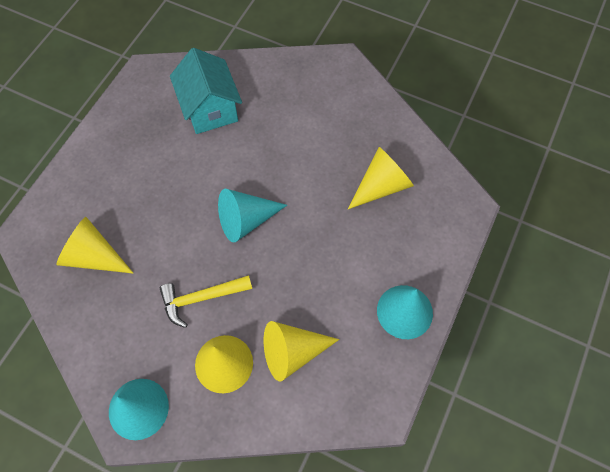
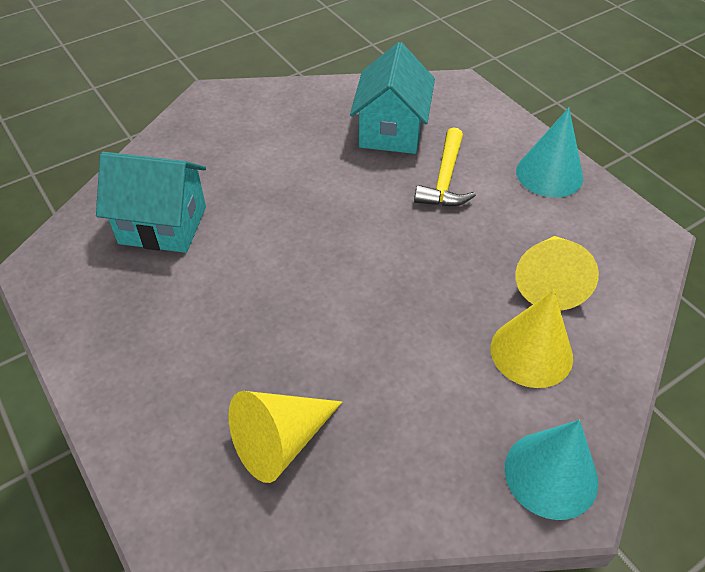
camera: 60 degrees left, 15 degrees down
(201, 298) = (428, 340): yellow hammer -> yellow hammer (445, 179)
(246, 220) = (350, 254): turquoise cone -> none
(381, 186) = (391, 131): yellow cone -> turquoise house

